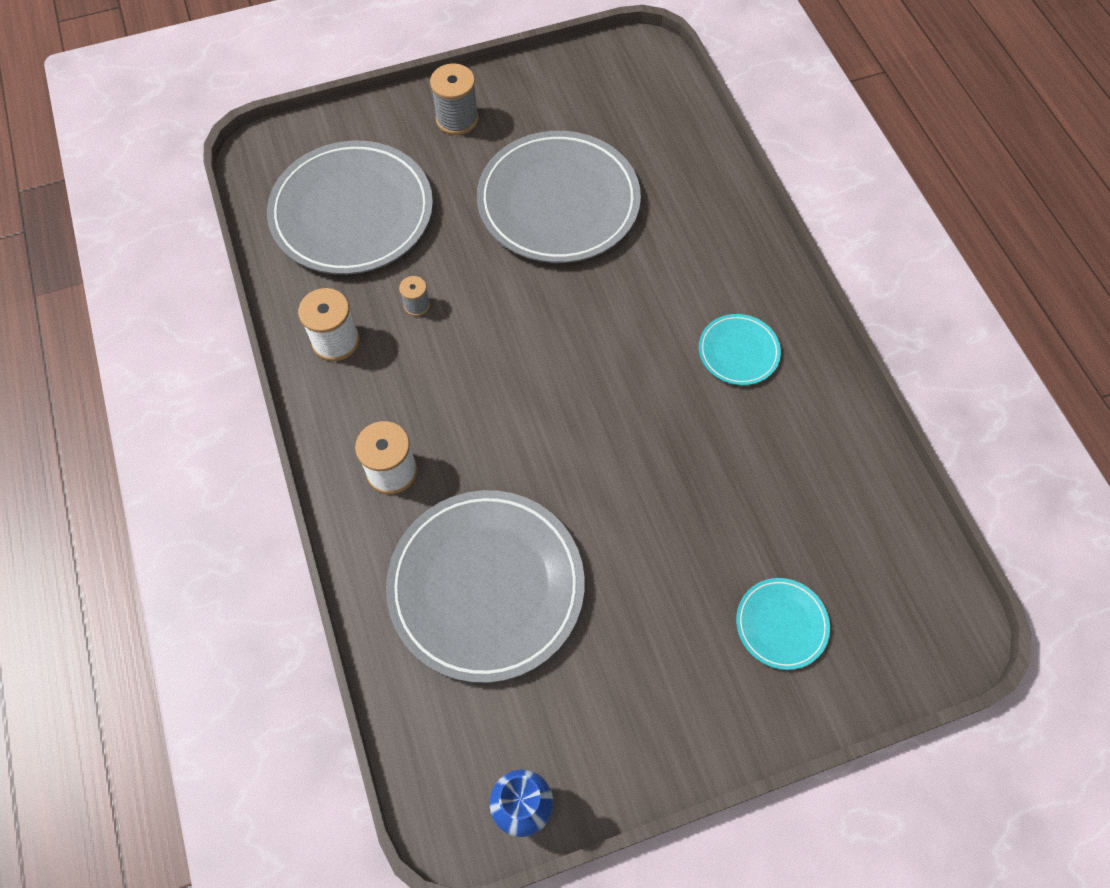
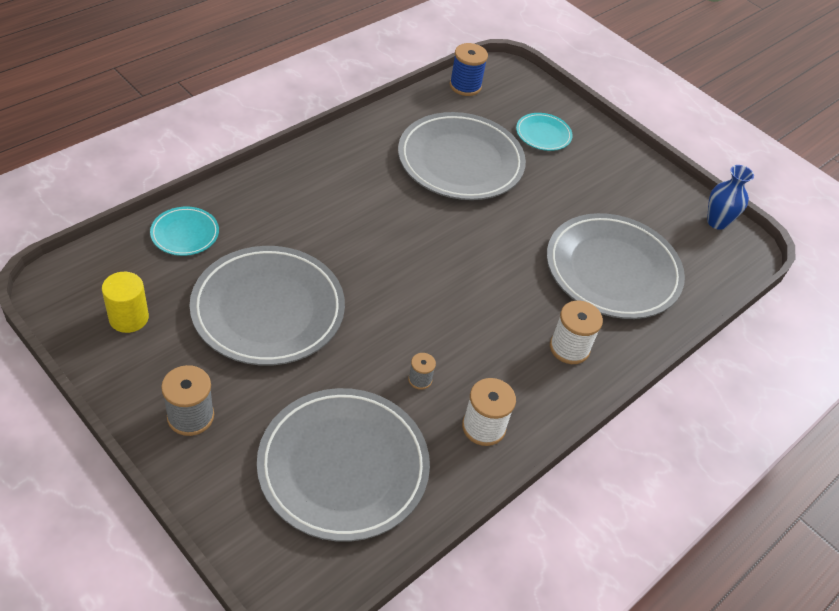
camera: 120 degrees left, 15 degrees down
(588, 96) = (129, 318): none -> yellow cylinder
(738, 352) = (366, 177): turquoise plate -> turquoise plate (185, 234)
(744, 477) = (460, 161): none -> grey plate
(917, 553) = (465, 86): none -> blue spool

